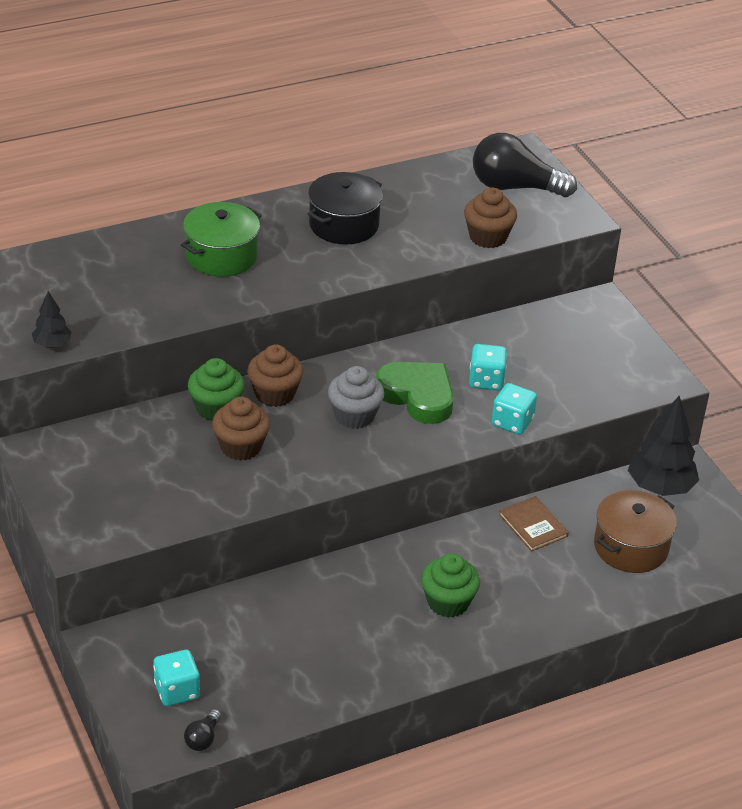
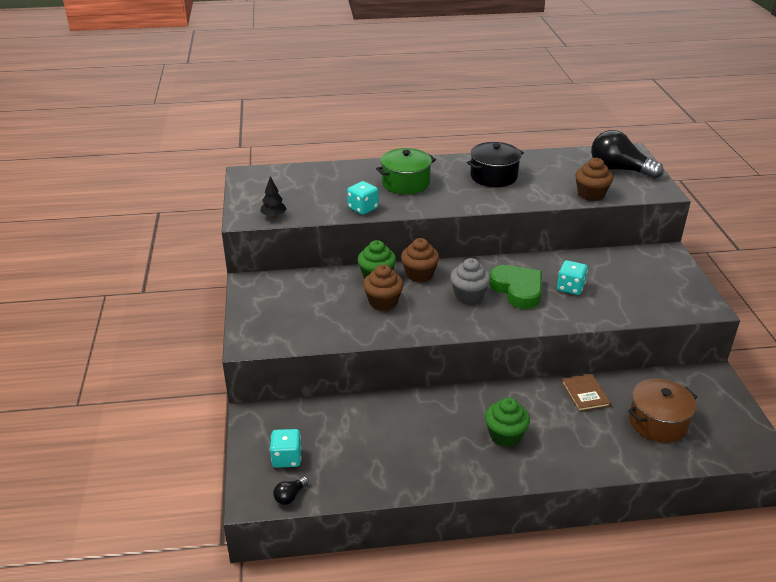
camera: 20 degrees right, 5 degrees down
(512, 422) = (581, 316): turquoise dice -> turquoise dice (363, 208)
(660, 487) = (690, 384): black tree -> none

